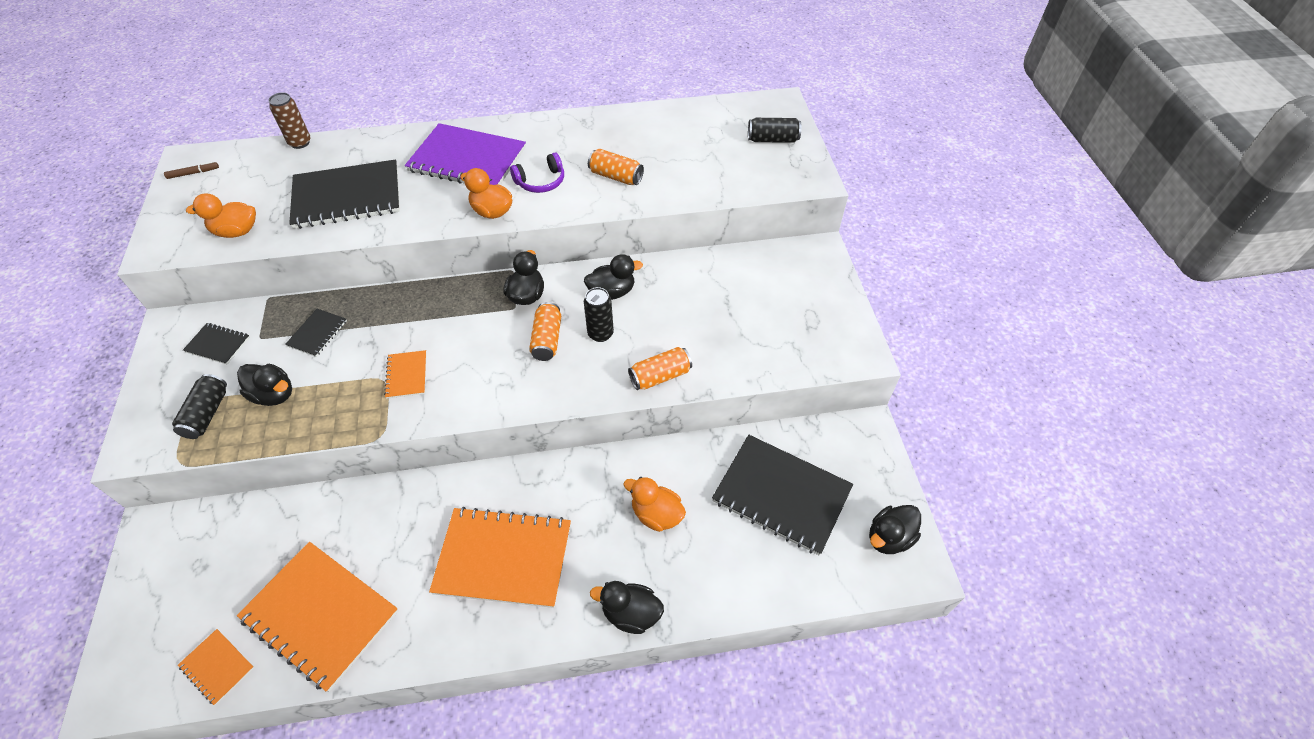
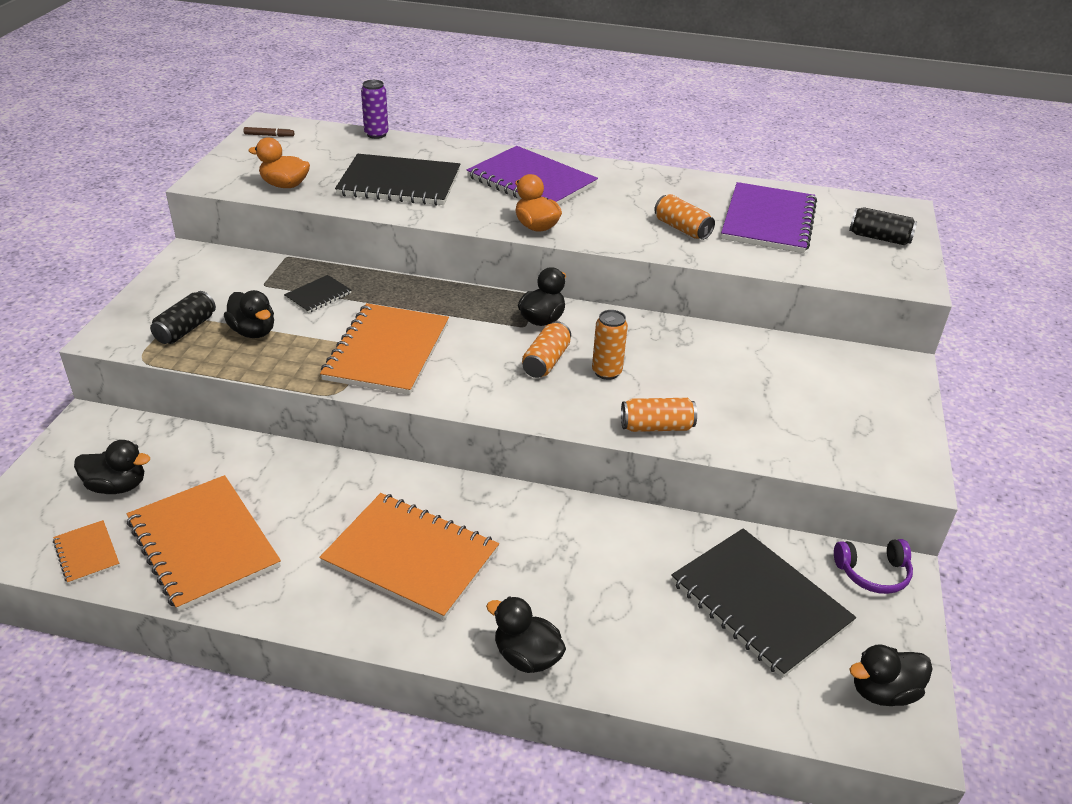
camera: 20 degrees right, 15 degrees down
(218, 344) = (223, 280): black notebook -> none
(300, 143) = (376, 134): brown can -> purple can
(406, 375) = (387, 351): orange notebook -> orange notebook, size x2.16
(541, 181) = (599, 215): purple headphones -> purple headphones (873, 573)
(600, 334) = (606, 372): black can -> orange can
(612, 292) = (636, 340): black duck -> black duck (117, 486)
(656, 514) = (599, 573): orange duck -> none
(681, 146) = (768, 221): none -> purple notebook

